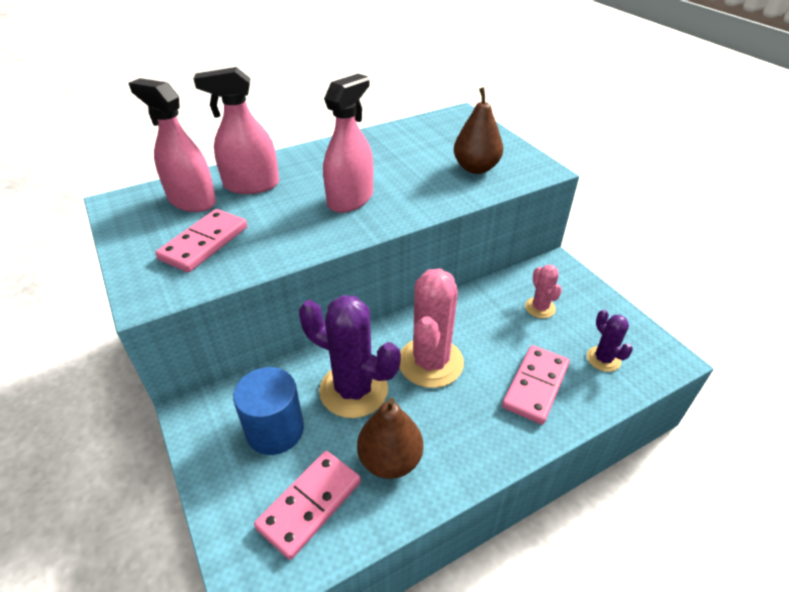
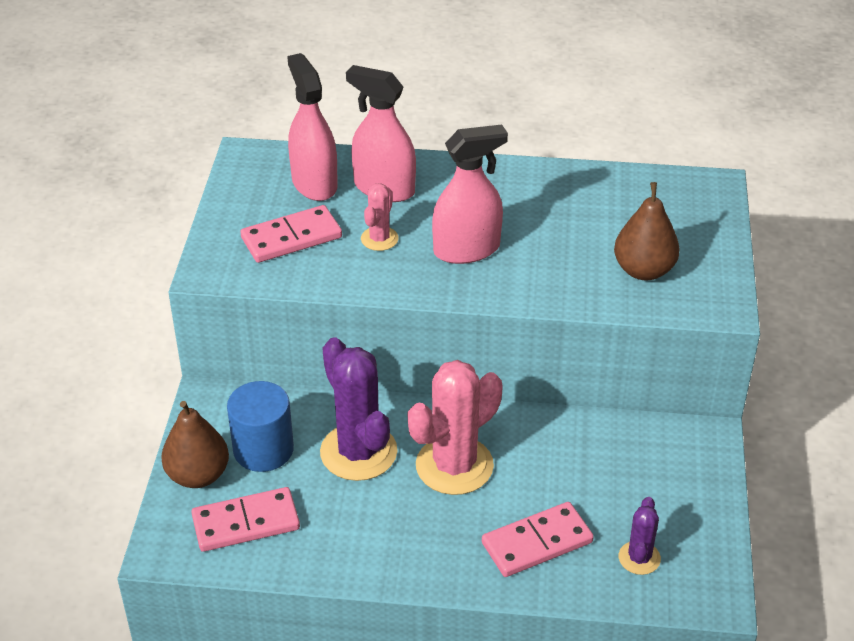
camera: 35 degrees right, 0 degrees up
(390, 460) = (338, 527): brown pear -> brown pear (198, 475)
(540, 308) = (630, 473): pink cactus -> pink cactus (379, 239)

